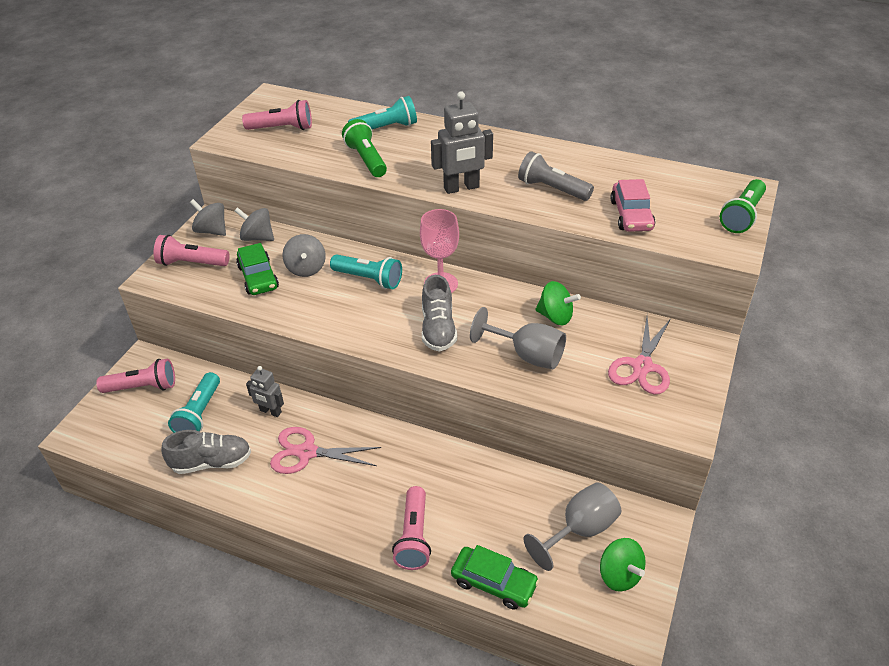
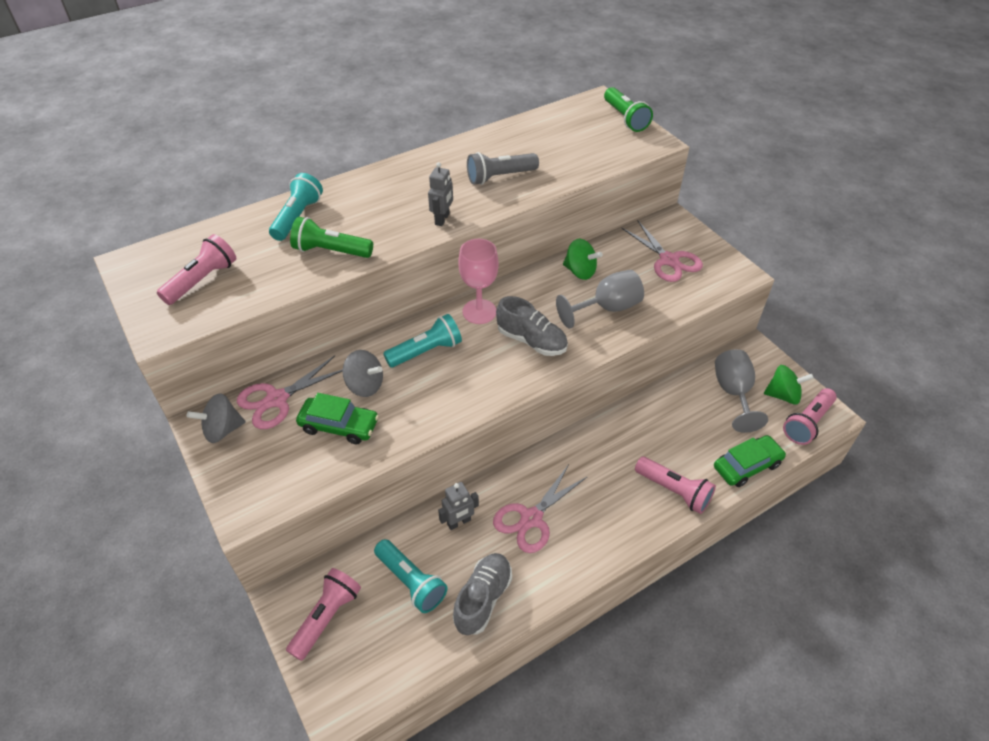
camera: 55 degrees left, 5 degrees up
(191, 263) = (257, 469): pink flashlight -> pink flashlight (807, 423)
(257, 237) = (277, 399): grey spinning top -> pink scissors
(461, 188) = (442, 219): grey robot -> grey robot, size x0.62
(555, 316) = (580, 271): green spinning top -> green spinning top turned 60 degrees clockwise
(631, 215) = (573, 160): pink car -> none

